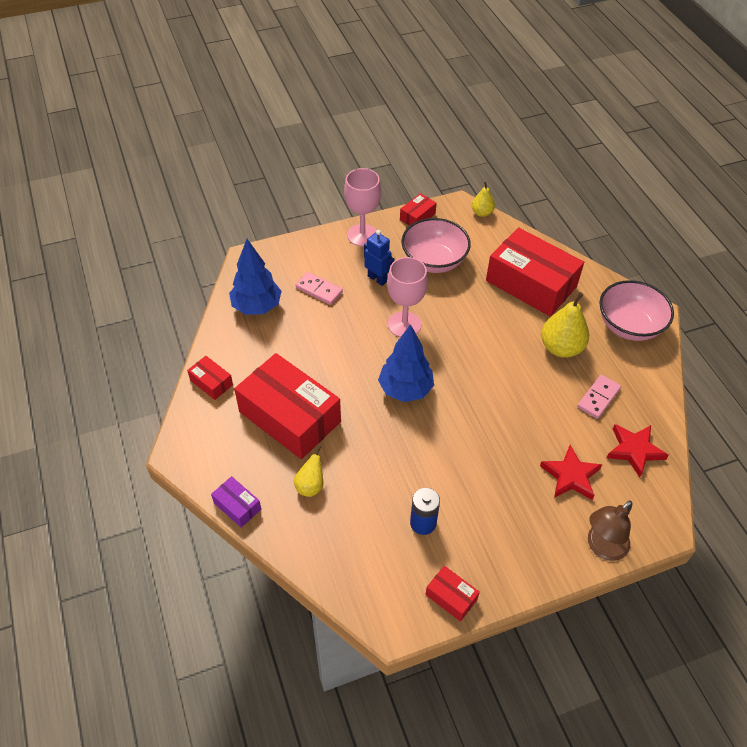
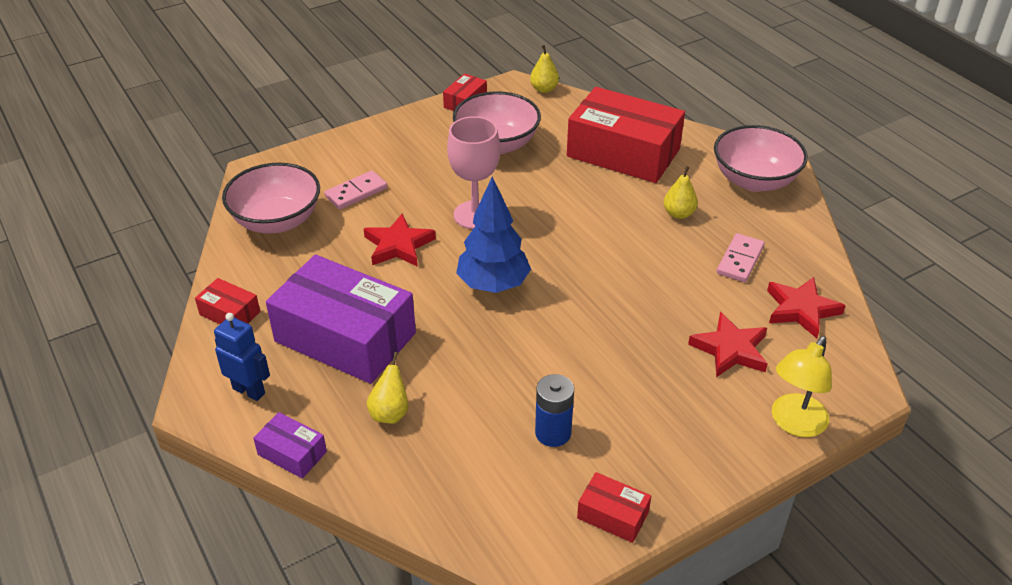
camera: 10 degrees left, 10 degrees down
(257, 307) = (277, 221): blue tree -> pink bowl
(289, 416) = (345, 337): red box -> purple box
(319, 290) = (356, 192): pink domino -> pink domino turned 60 degrees counterclockwise
(342, 343) = (398, 245): none -> red star
(362, 235) = (400, 129): pink goblet -> none
(377, 279) = (429, 171): blue robot -> blue robot (249, 390)
(561, 348) = (678, 214): yellow pear -> yellow pear, size x0.57
(602, 547) = (794, 424): brown lamp -> yellow lamp

